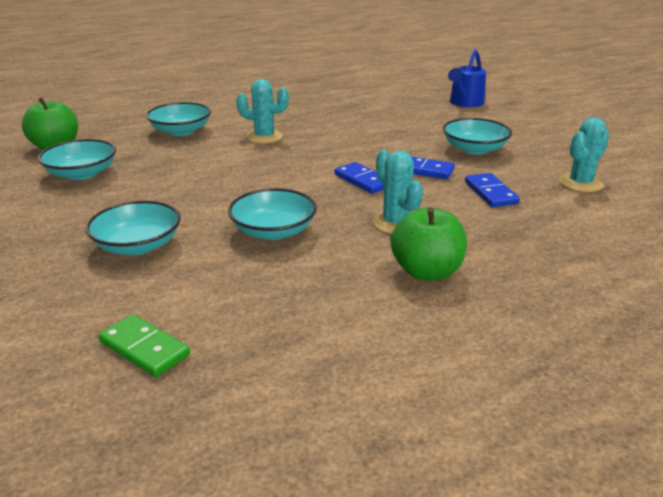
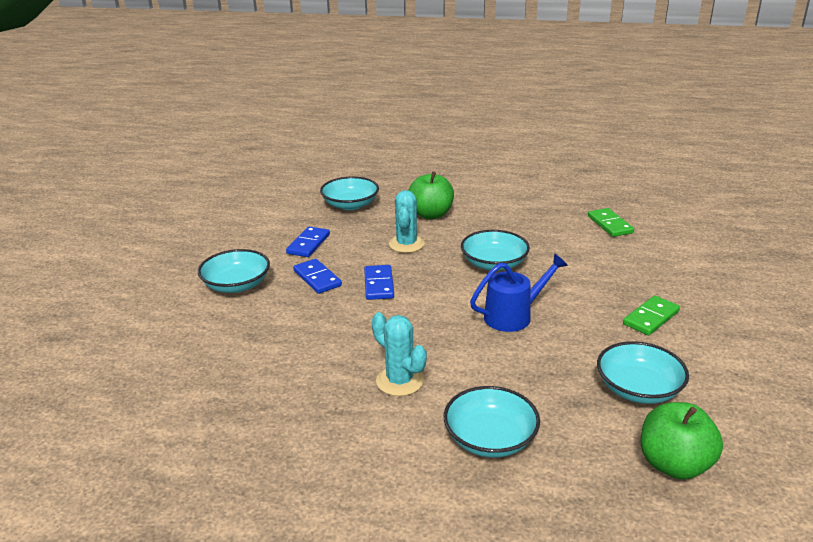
camera: 145 degrees left, 0 degrees up
(70, 226) = (651, 318): none -> green domino
(138, 245) = (598, 282): turquoise bowl -> turquoise bowl (350, 205)
(465, 103) = (98, 357): blue watering can -> blue watering can (513, 316)
(580, 183) = (237, 231): turquoise cactus -> none

